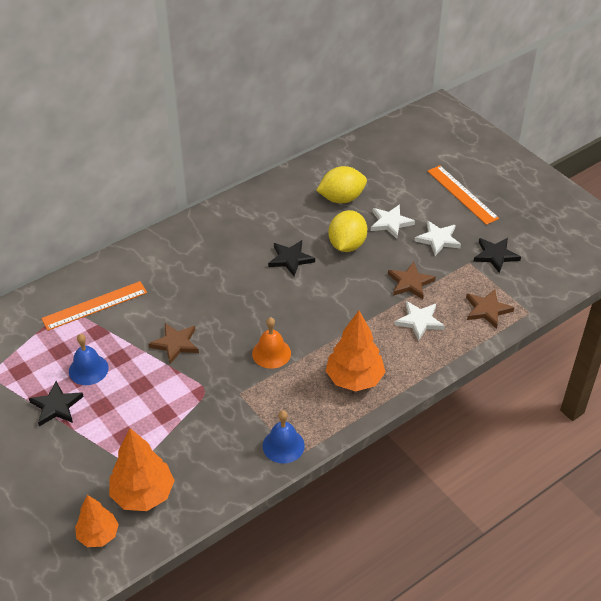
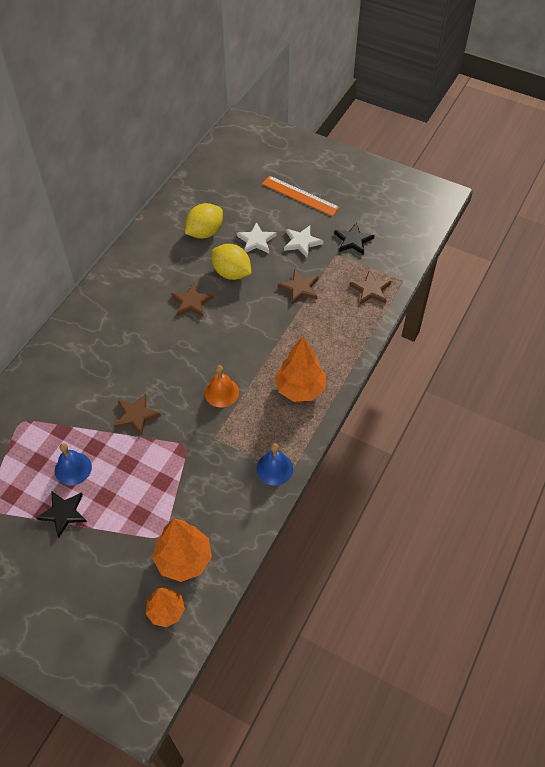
camera: 25 degrees left, 10 degrees up
(95, 305) = (45, 407): orange ruler -> none
(290, 259) = (192, 302): black star -> brown star
(347, 245) = (231, 273): yellow lemon -> yellow lemon turned 45 degrees counterclockwise
(419, 321) = (324, 319): white star -> none

